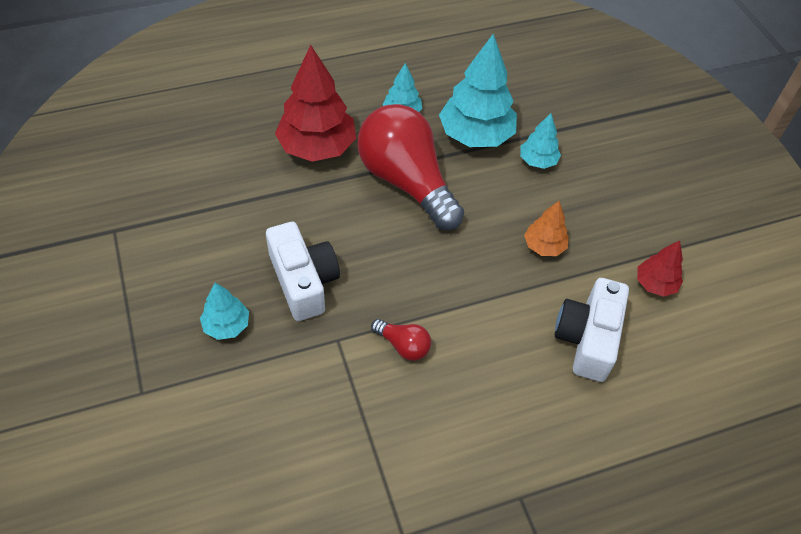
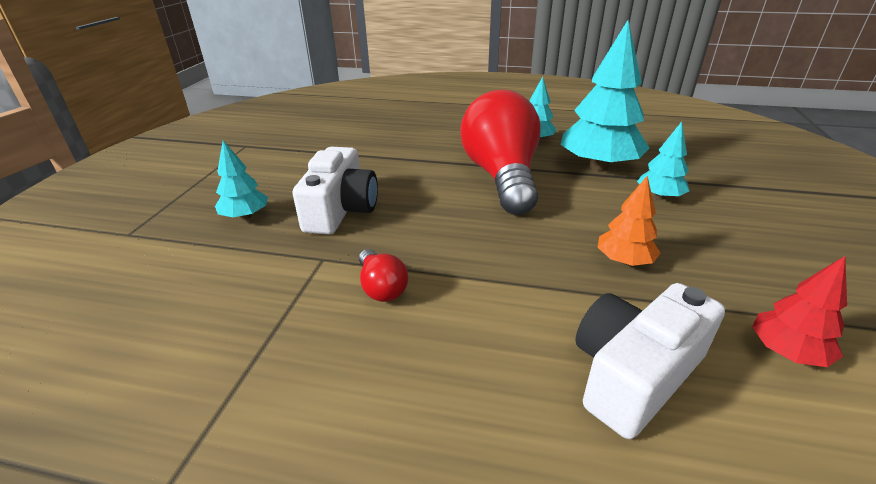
camera: 35 degrees right, 20 degrees down
(317, 147) = (442, 142): red tree -> none

